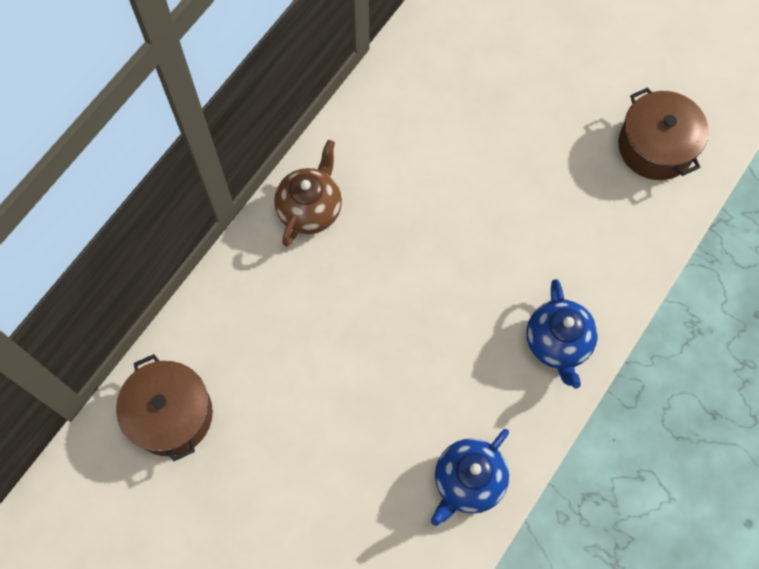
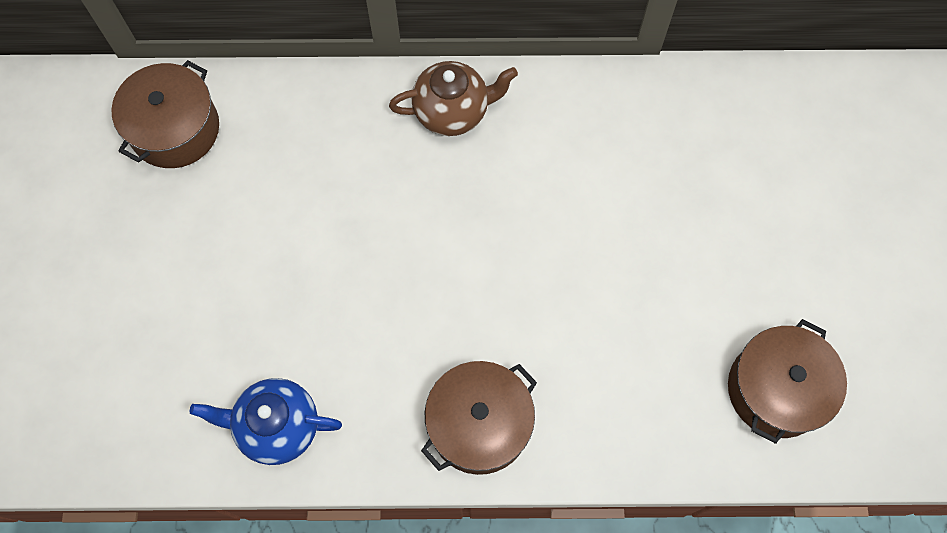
camera: 55 degrees right, 0 degrees up
(557, 343) = (479, 424): blue teapot -> brown pot

